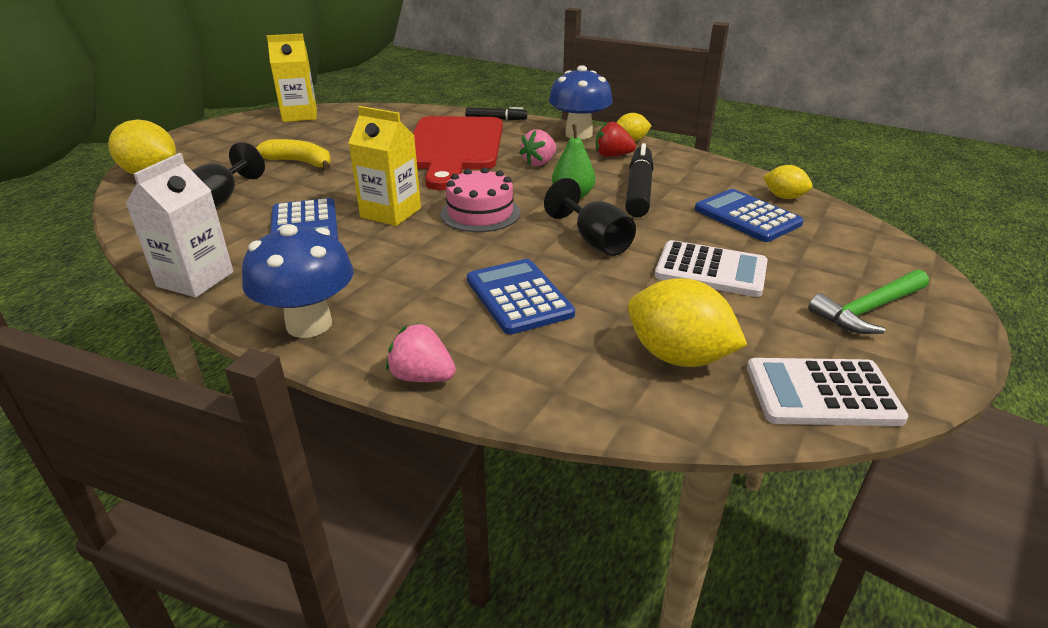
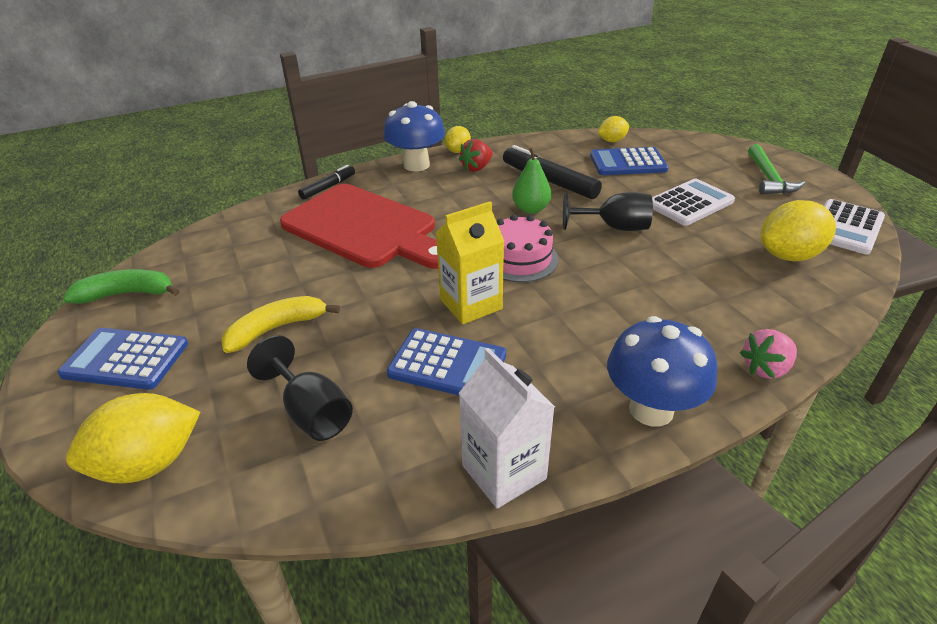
camera: 55 degrees left, 5 degrees up
(300, 115) = (127, 294): yellow carton -> green banana
(518, 297) = (675, 288): blue calculator -> blue calculator (125, 359)
(539, 163) = (452, 201): pink strawberry -> none

